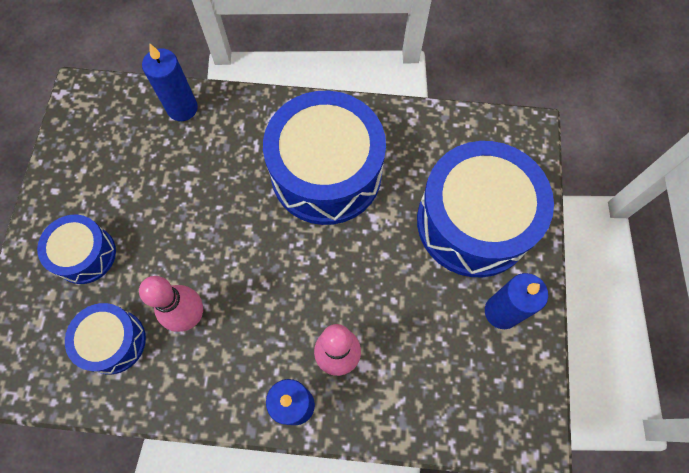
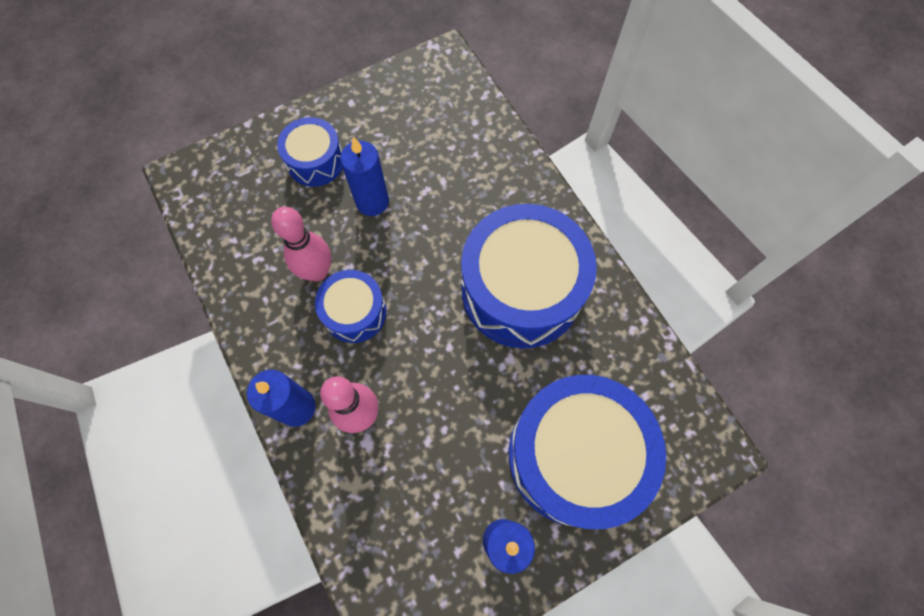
camera: 55 degrees right, 0 degrees up
(113, 341) = (261, 232): blue drum -> blue drum (355, 312)
(182, 108) = (490, 137): blue candle -> blue candle (372, 202)

